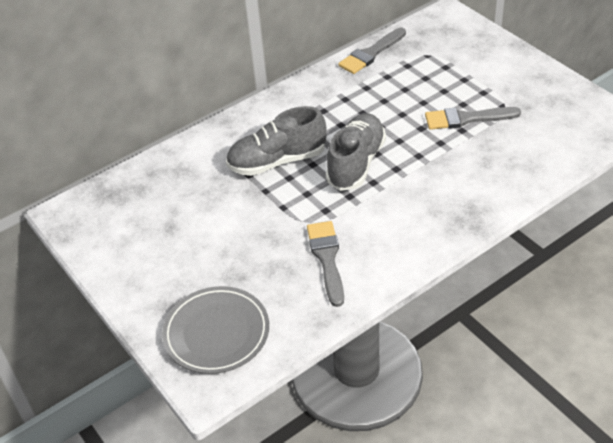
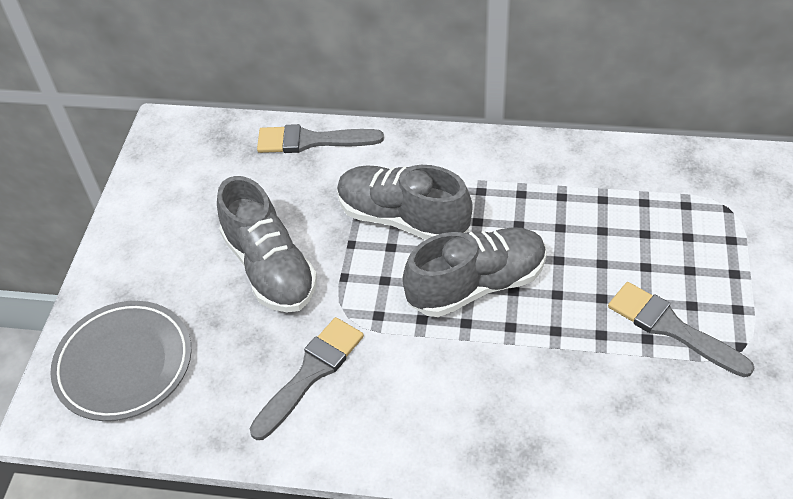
camera: 45 degrees right, 5 degrees up
(235, 232) = (270, 268): none -> grey shoe
(371, 53) = (661, 160): grey brush -> grey brush (312, 141)

